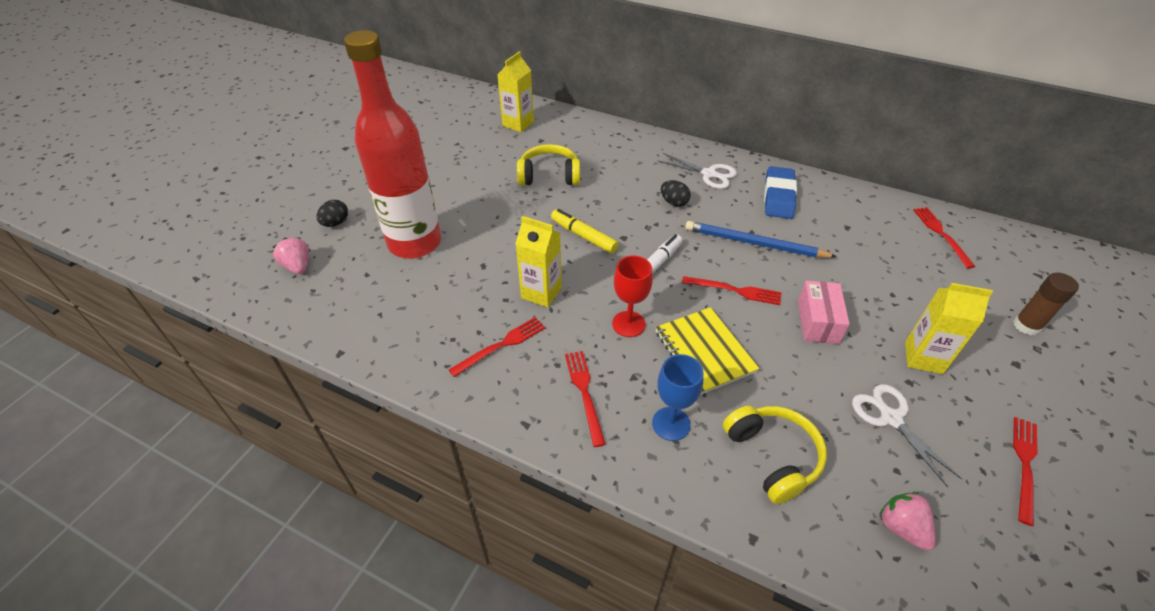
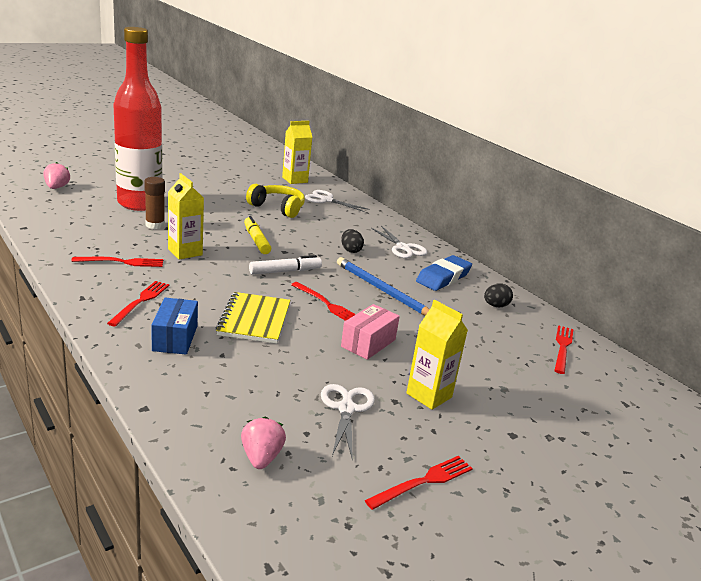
camera: 25 degrees right, 20 degrees down
(335, 223) = (106, 179): black egg -> black egg (495, 306)
(577, 140) = (326, 200): none -> white scissors
(628, 324) = (221, 287): red goblet -> none
(671, 424) = (175, 338): blue goblet -> blue box
(772, 456) = (221, 383): yellow headphones -> none
(1026, 326) = (560, 422): brown glue stick -> brown glue stick (155, 225)

